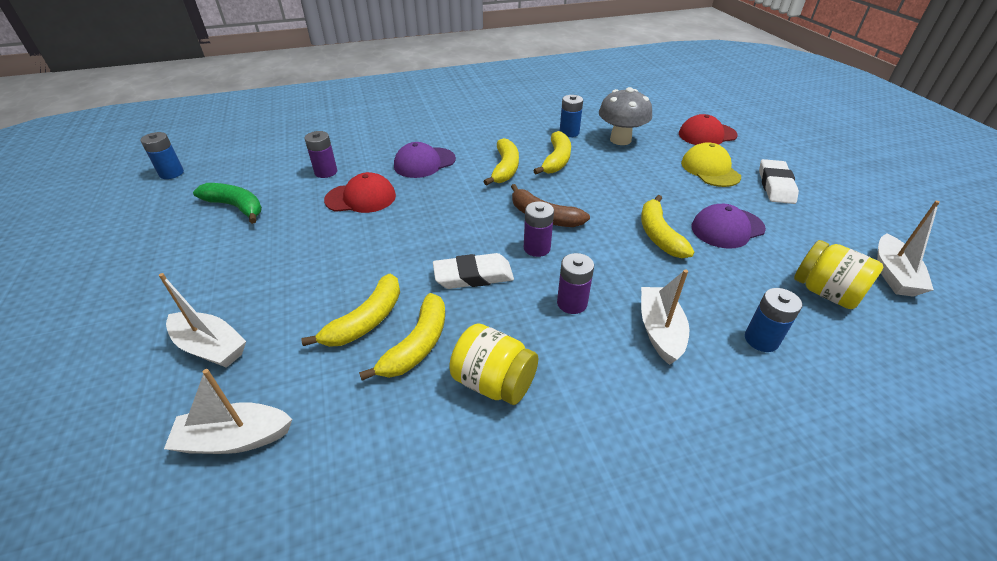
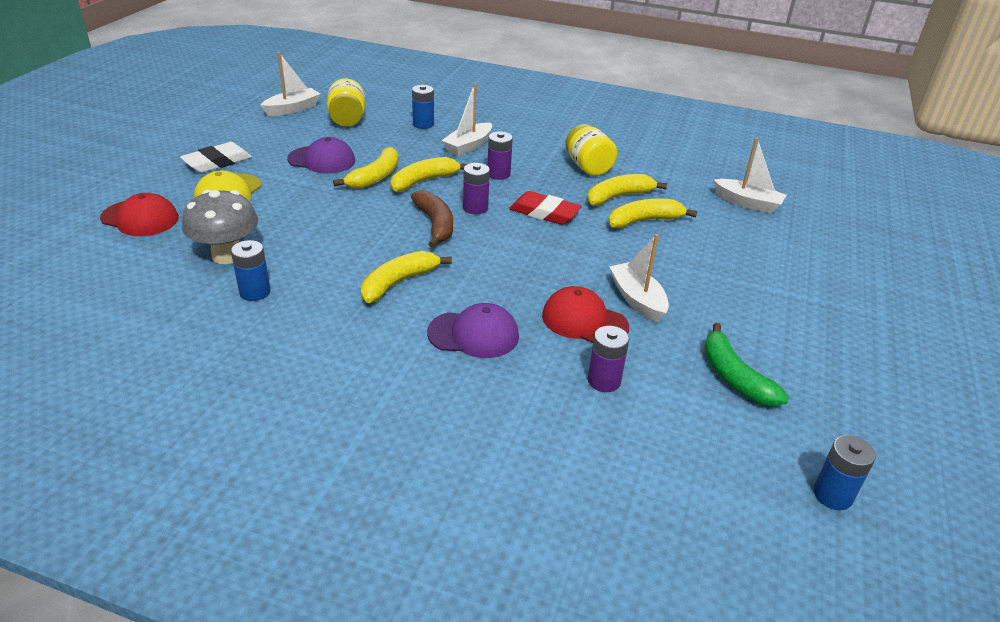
camera: 145 degrees left, 5 degrees down
(211, 347) = (763, 250): white boat -> white boat (637, 299)
(473, 276) = (544, 213): white eraser -> red eraser
(556, 160) = (334, 266): yellow banana -> yellow banana (424, 181)

